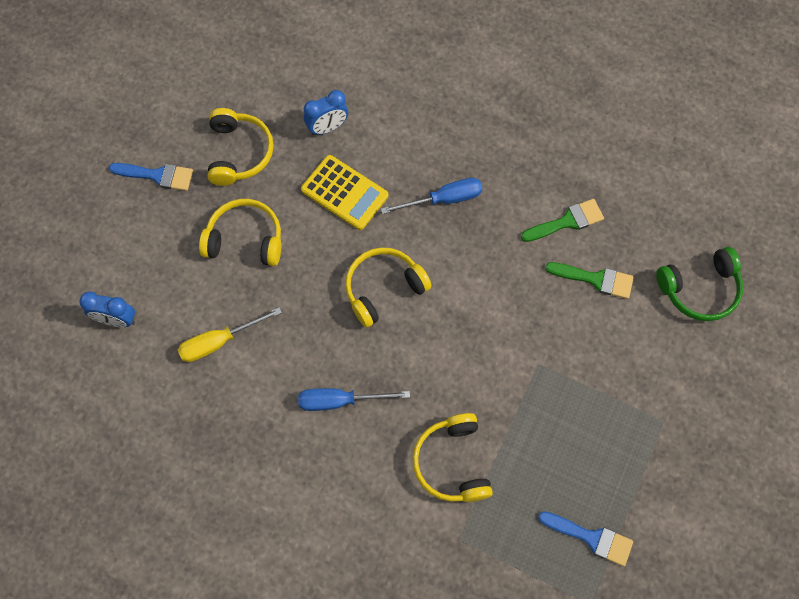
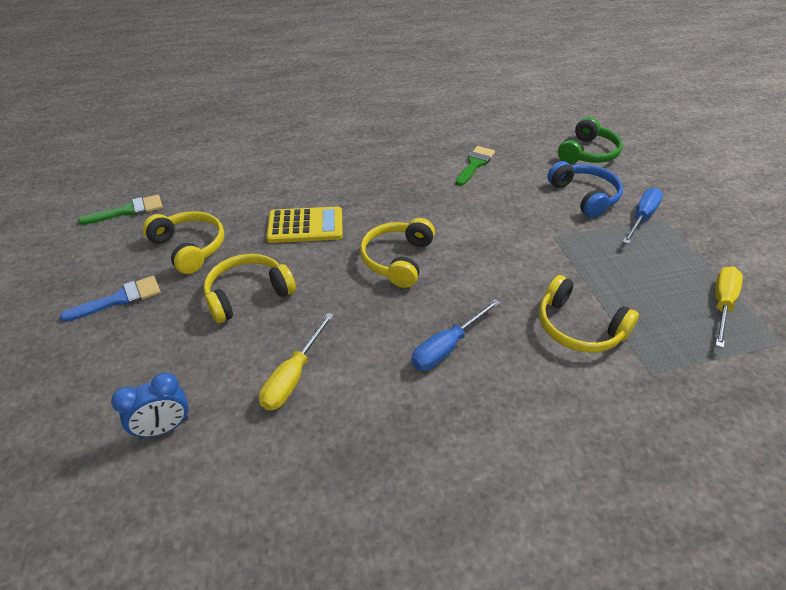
camera: 40 degrees left, 25 degrees down
(327, 127) = (253, 200): blue clock -> none
(444, 199) = (383, 193): blue screwdriver -> blue screwdriver (641, 218)
(591, 538) = (722, 304): blue brush -> yellow screwdriver
(595, 279) = (528, 179): green brush -> green brush (128, 211)
(624, 341) = (584, 196): none -> blue headphones

